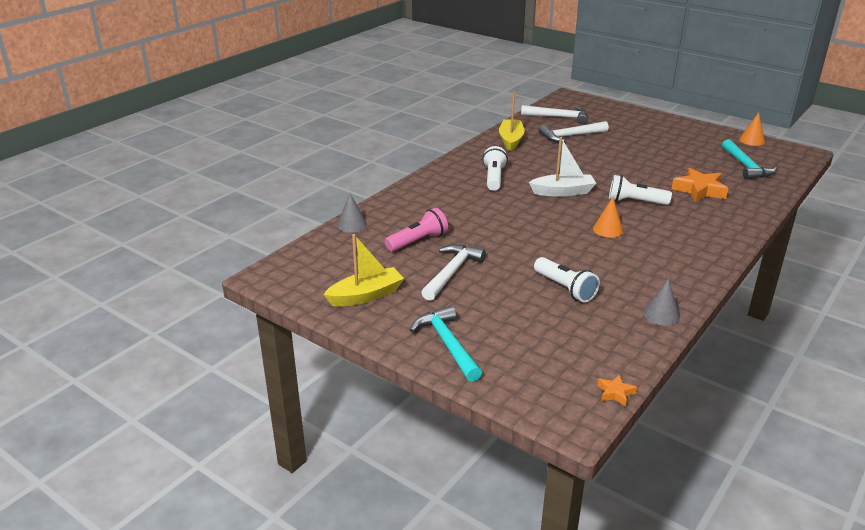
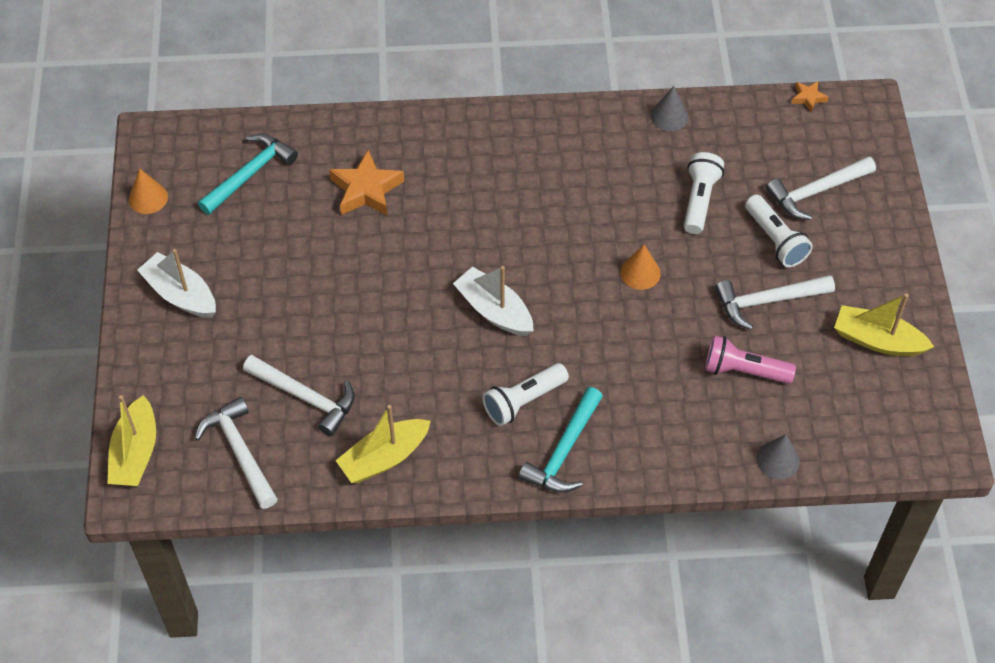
camera: 130 degrees left, 25 degrees up
(447, 344) = (871, 231): turquoise hammer -> turquoise hammer (564, 451)
(514, 340) = (816, 191): none -> white hammer
(587, 101) = (135, 453): none -> yellow boat
(608, 229) = (547, 225): orange cone -> orange cone (640, 273)
(635, 202) = (455, 232): white flashlight -> white flashlight (775, 240)
(671, 130) = (181, 294): none -> white boat

